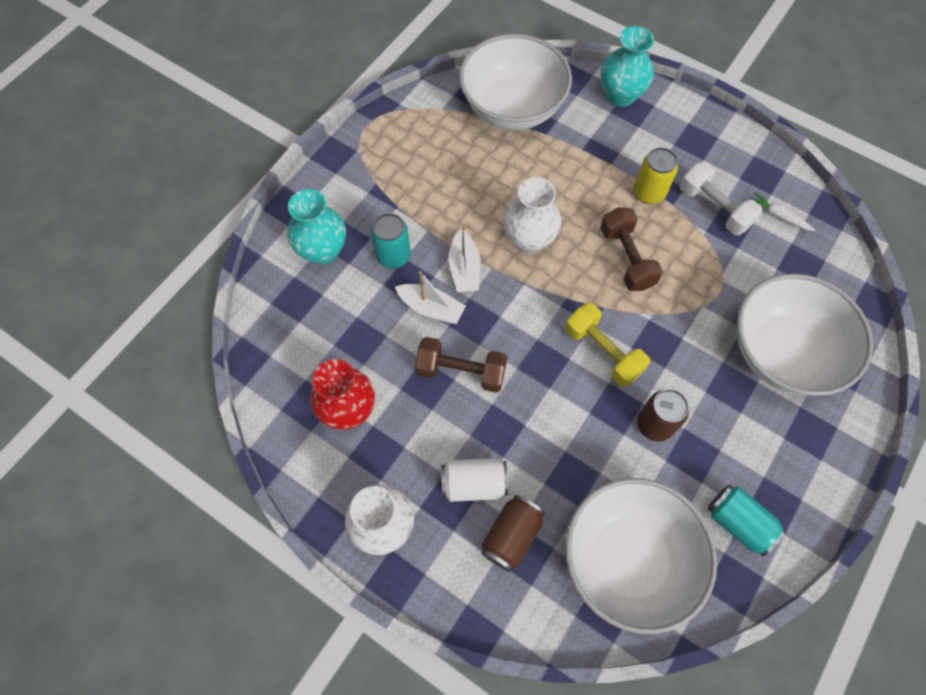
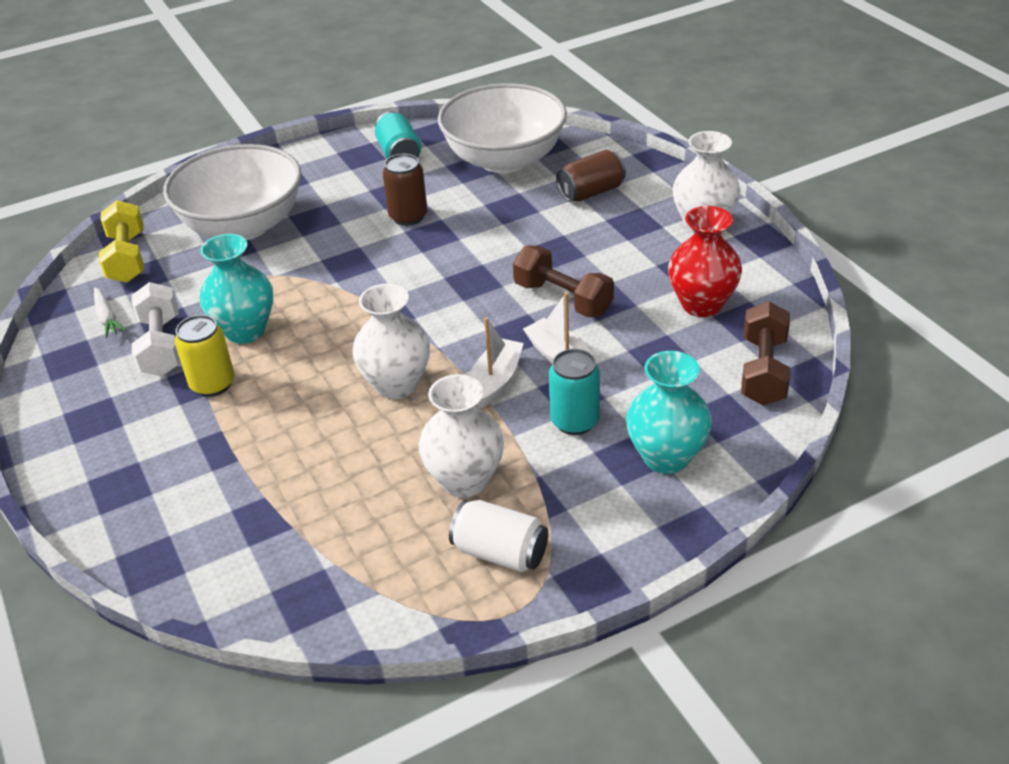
camera: 150 degrees left, 25 degrees down
(438, 187) = (465, 480): none -> white vase
(474, 484) = (603, 226): white can -> white can (500, 552)
(512, 107) = (275, 552): white bowl -> none
(602, 352) = (407, 272): yellow dumbbell -> yellow dumbbell (127, 258)
(620, 96) = (114, 510): turquoise vase -> turquoise vase (245, 331)
(626, 258) = (306, 334): brown dumbbell -> brown dumbbell (763, 371)

